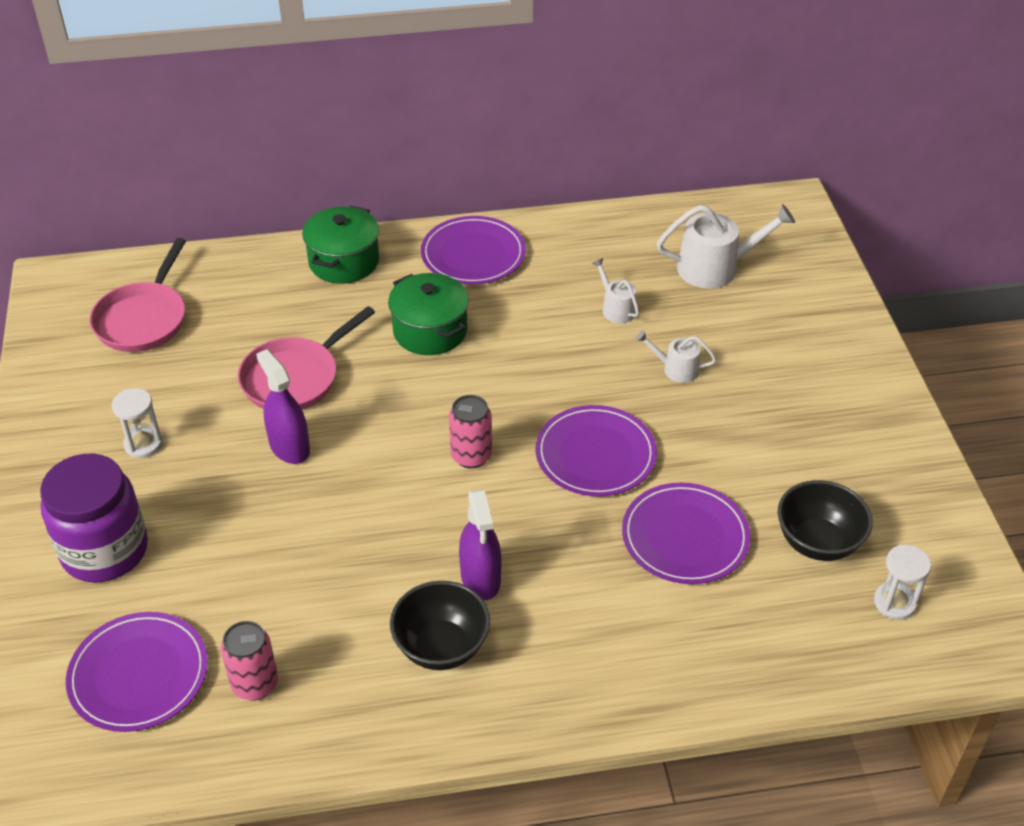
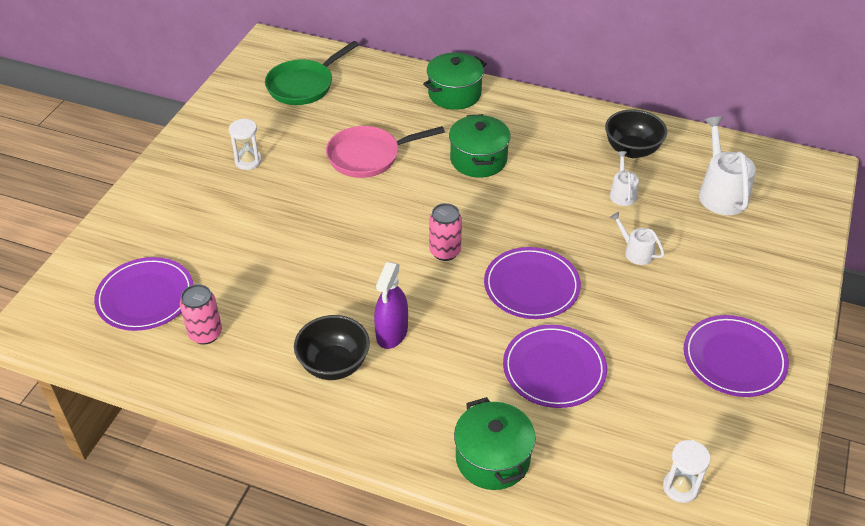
camera: 30 degrees right, 0 degrees up
(105, 550) = (180, 215): purple jar -> none
(143, 319) = (303, 85): pink pan -> green pan
(289, 447) = (333, 198): purple spray bottle -> none
(473, 254) = (546, 120): purple plate -> purple plate (734, 359)
(693, 667) = (492, 458): none -> green pot
(715, 268) = (721, 193): white watering can -> white watering can turned 120 degrees counterclockwise
(818, 542) = (652, 417): black bowl -> black bowl (632, 150)

